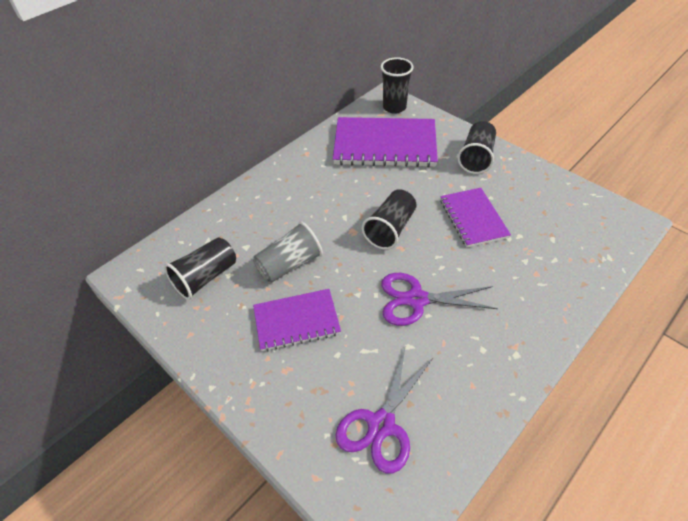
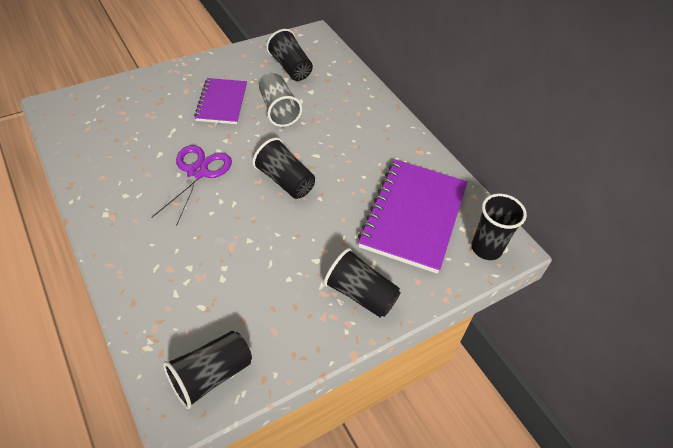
camera: 100 degrees right, 0 degrees up
(381, 424) = (113, 122): purple scissors -> none
(473, 218) = (266, 249): purple notebook -> none
(597, 213) = (211, 375): none -> black cup

